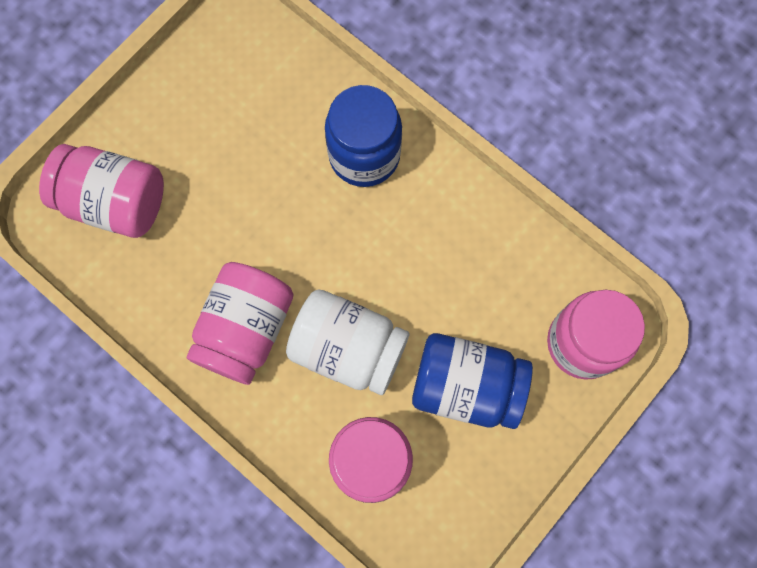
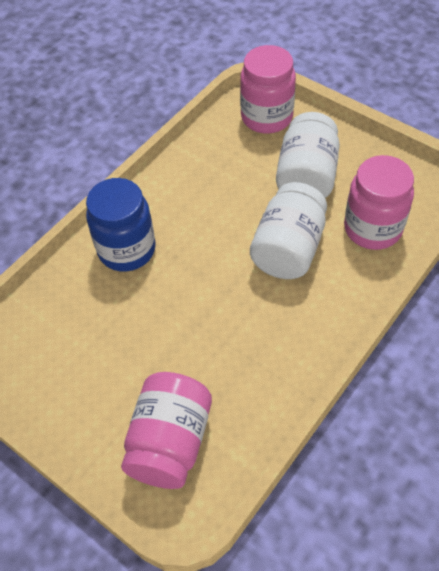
camera: 90 degrees left, 20 degrees down
(245, 329) = (281, 320): pink jar -> none
(466, 386) = (306, 177): blue jar -> white jar

